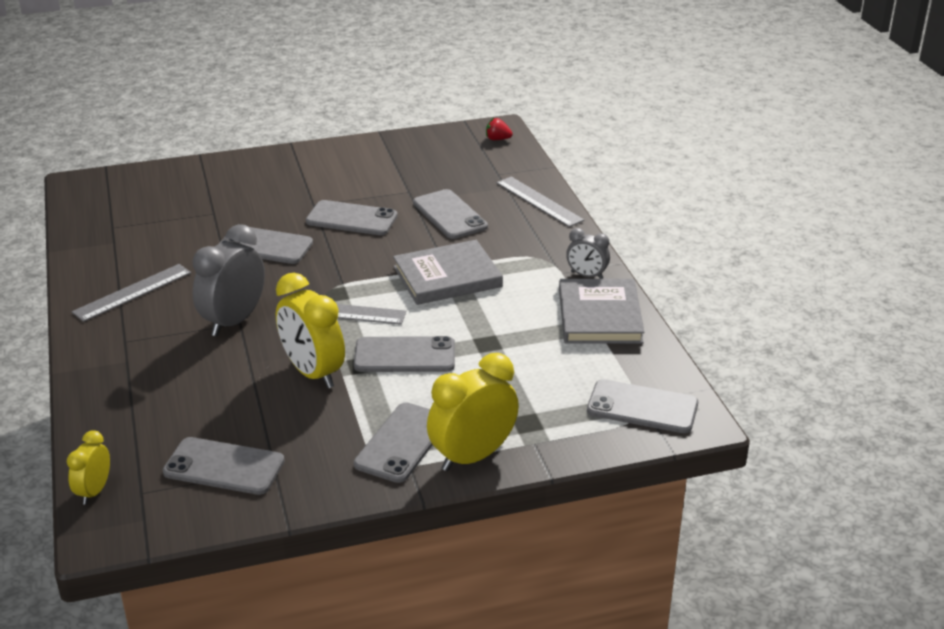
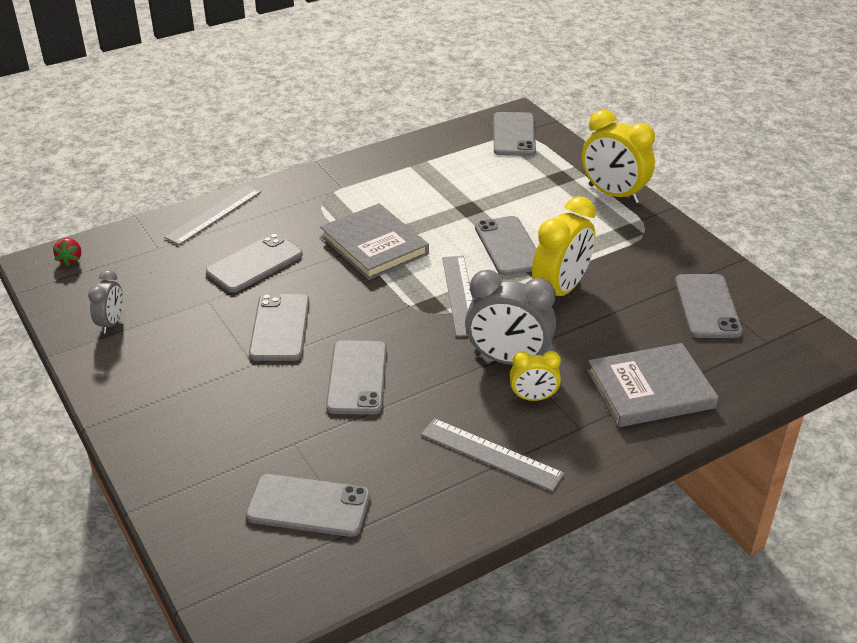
camera: 105 degrees left, 5 degrees up
(94, 491) = (787, 369): yellow clock -> yellow clock (533, 398)
(402, 443) = (619, 227): grey phone -> grey phone (308, 506)
(586, 275) = (344, 174): grey clock -> grey clock (111, 323)
(600, 316) = (404, 162): grey book -> grey book (650, 389)

